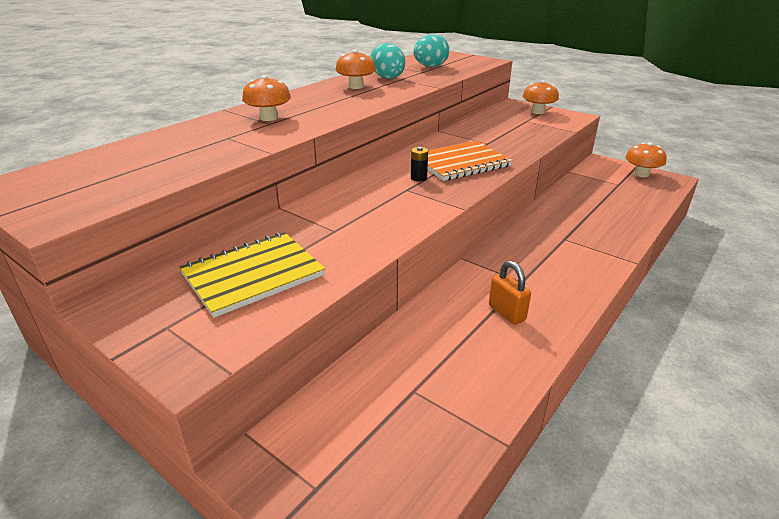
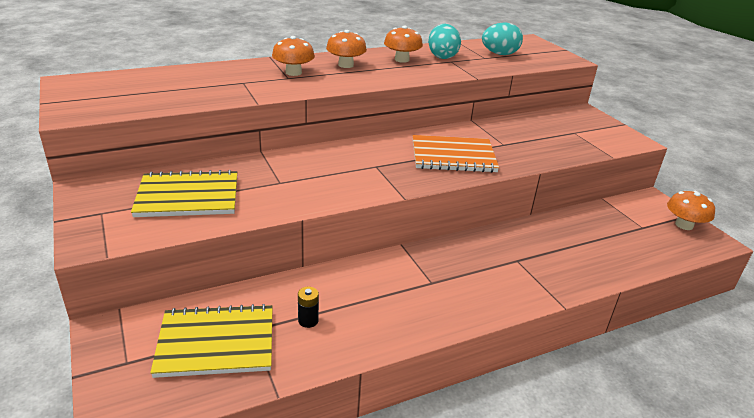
camera: 25 degrees right, 0 degrees up
(392, 420) = (216, 342): none -> yellow notebook
(418, 178) = (398, 159): black battery -> black battery (308, 320)
(506, 313) = (388, 302): orange padlock -> none
(538, 112) = (600, 126): orange mushroom -> orange mushroom (345, 65)

